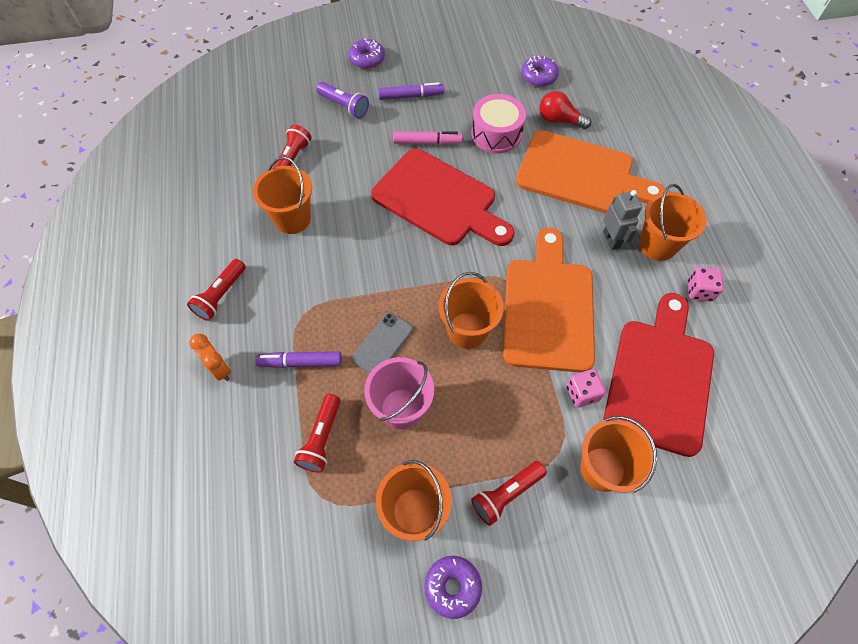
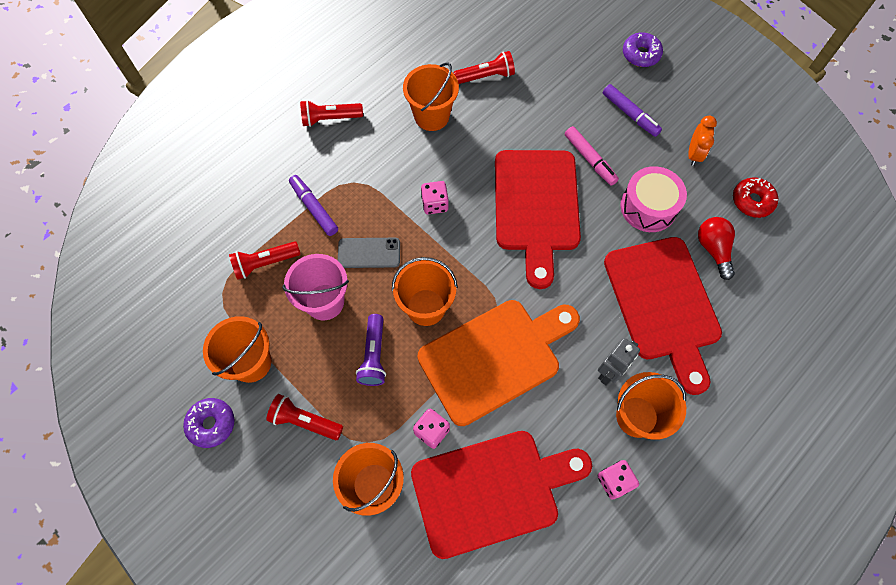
camera: 55 degrees right, 5 degrees up
(220, 368) = (273, 161): orange clock -> orange clock (694, 154)
(344, 106) = (573, 73): purple flashlight -> purple flashlight (374, 356)
(377, 266) = (435, 204): none -> pink dice
(539, 76) = (752, 201): purple donut -> red donut
(581, 174) = (663, 305): orange cutting board -> red cutting board

